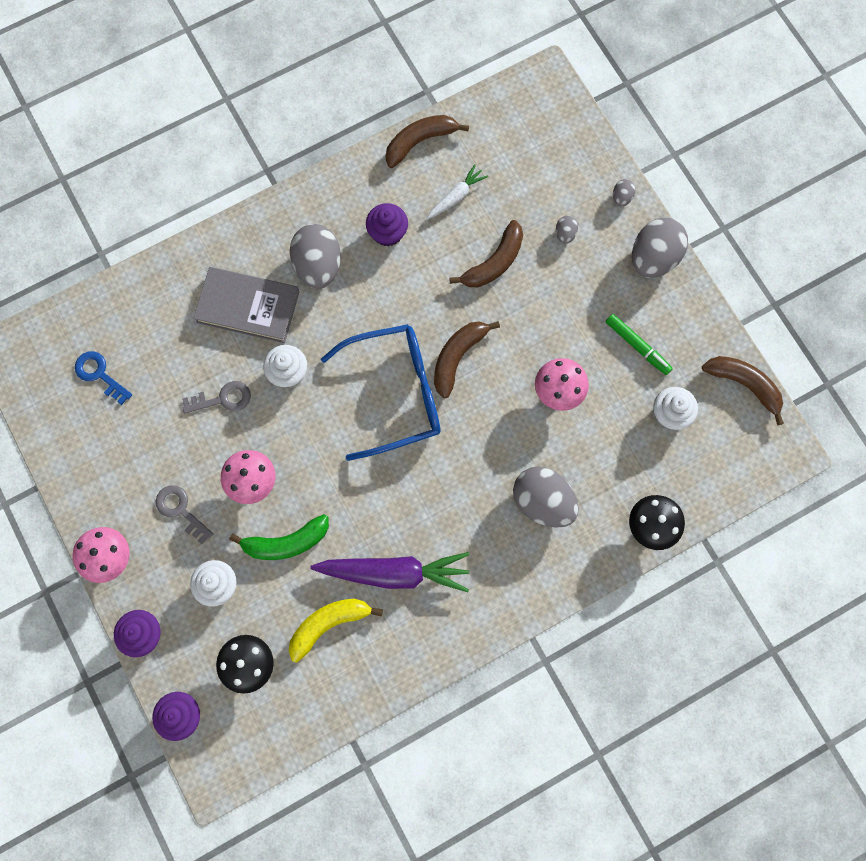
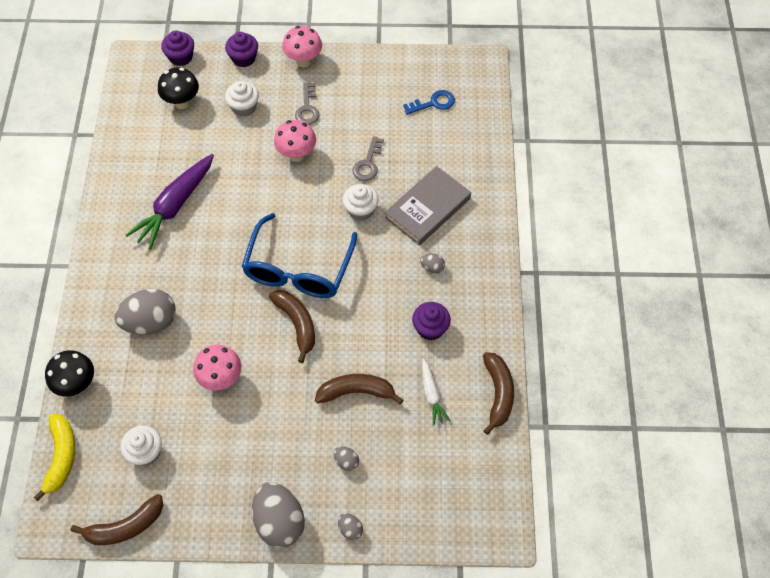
camera: 120 degrees right, 15 degrees down
(180, 510) = (307, 108): grey key -> grey key turned 105 degrees clockwise
(286, 542) = (243, 155): green banana -> none
(318, 266) = (432, 267): grey egg -> grey egg, size x0.44
(329, 624) = (172, 154): yellow banana -> yellow banana (61, 457)
(494, 262) = (356, 392): brown banana -> brown banana turned 105 degrees clockwise
(637, 346) = (215, 461): green marker -> none

